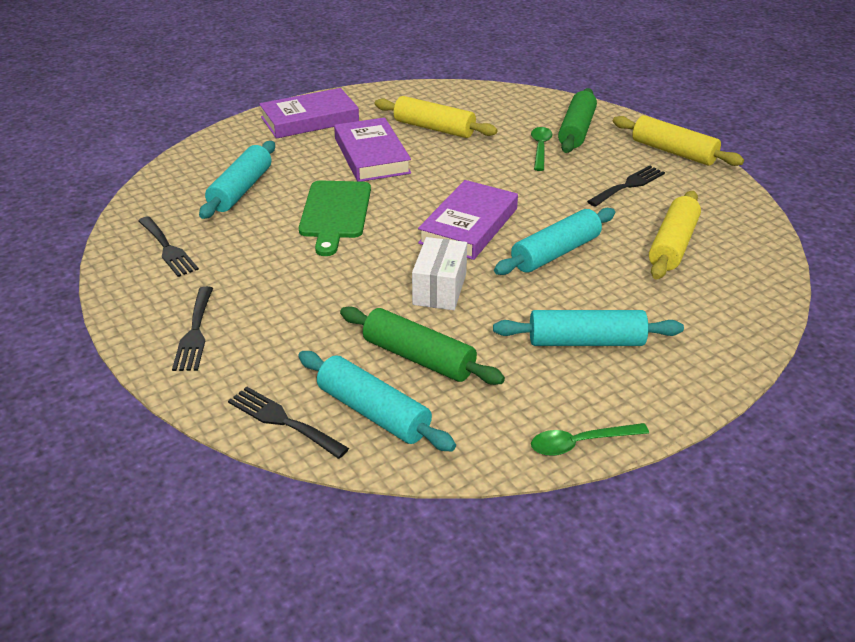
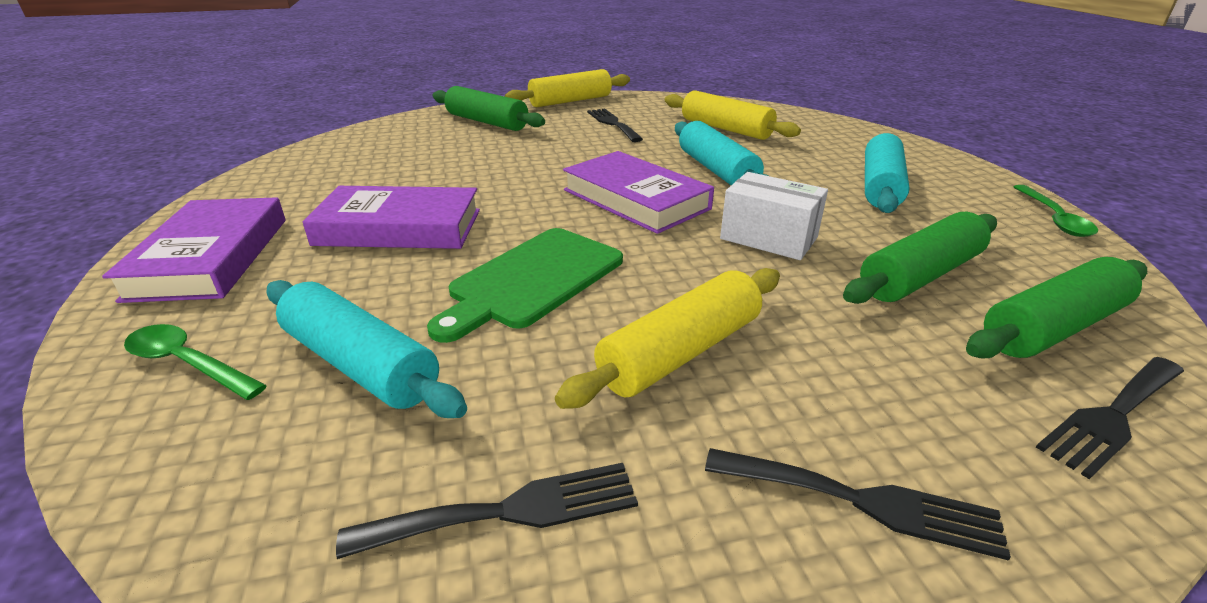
camera: 70 degrees left, 5 degrees down
(335, 213) = (532, 280): green cutting board -> green cutting board turned 105 degrees clockwise
(373, 412) = (1052, 327): turquoise rolling pin -> green rolling pin
(434, 128) = (382, 179): yellow rolling pin -> yellow rolling pin (680, 352)
(540, 148) = (503, 141): green spoon -> green spoon (188, 363)

